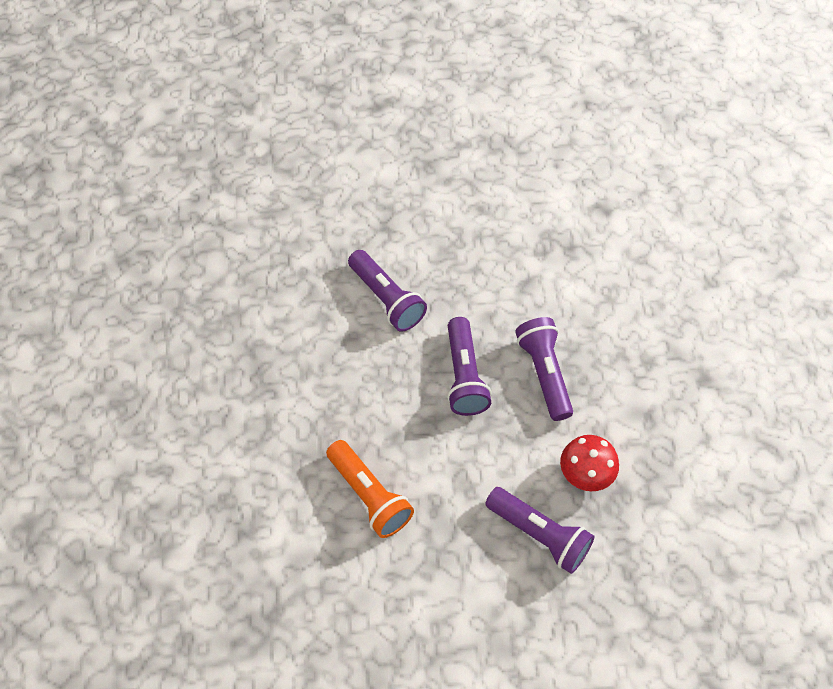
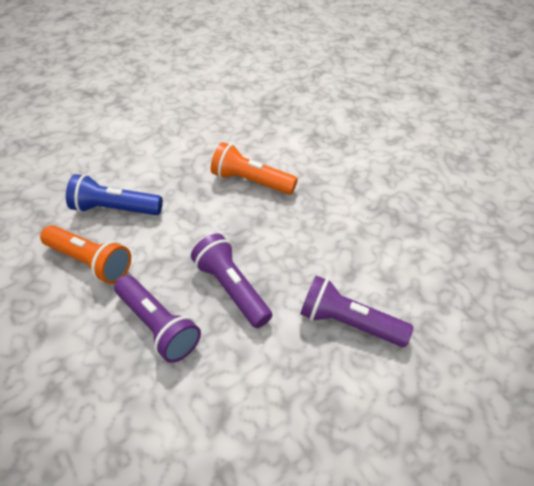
camera: 150 degrees right, 10 degrees down
(540, 535) = (115, 209): purple flashlight -> blue flashlight
(585, 473) = (90, 262): red mushroom -> orange flashlight

